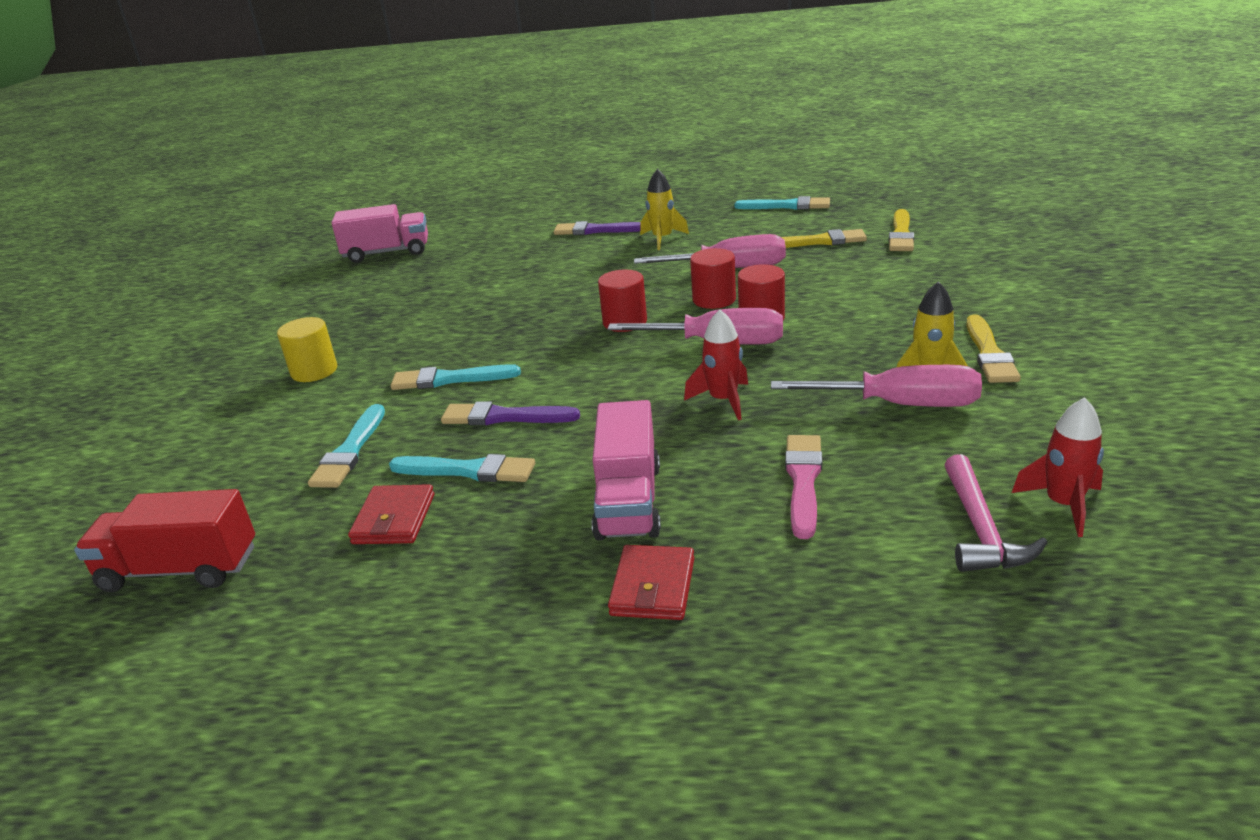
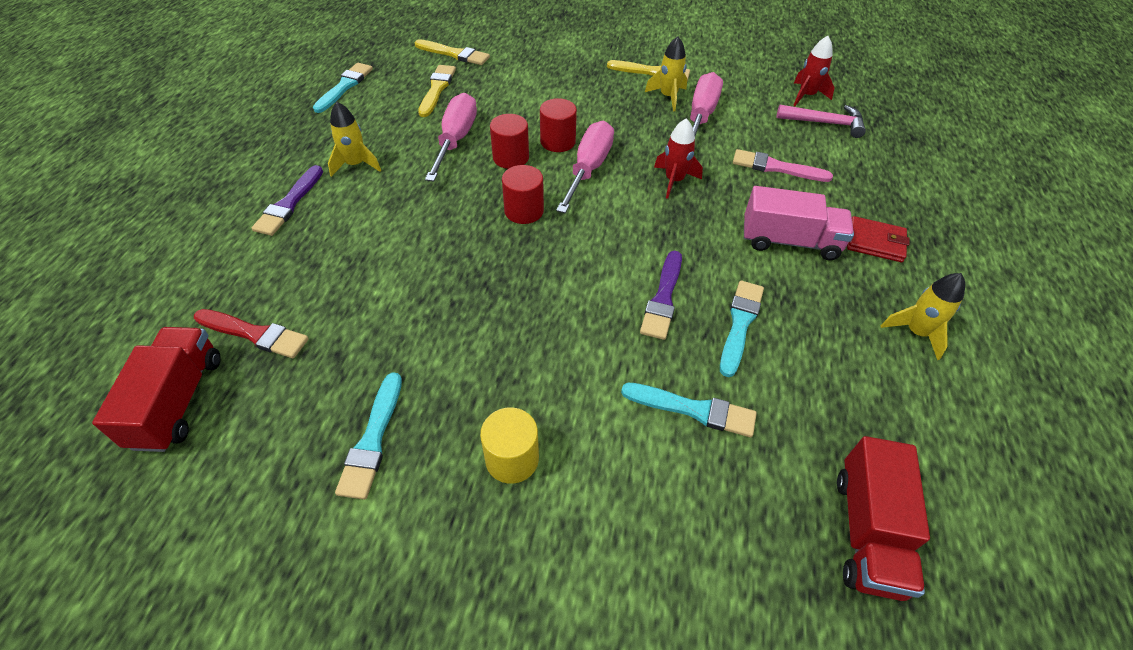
camera: 85 degrees left, 20 degrees up
(387, 253) = (178, 401): pink truck -> red truck
(394, 519) = (801, 371): red wallet -> none
(447, 257) = (255, 334): none -> red brush
(449, 379) = (581, 334): turquoise brush -> turquoise brush (372, 440)
(459, 624) = (916, 332): none -> yellow rocket

